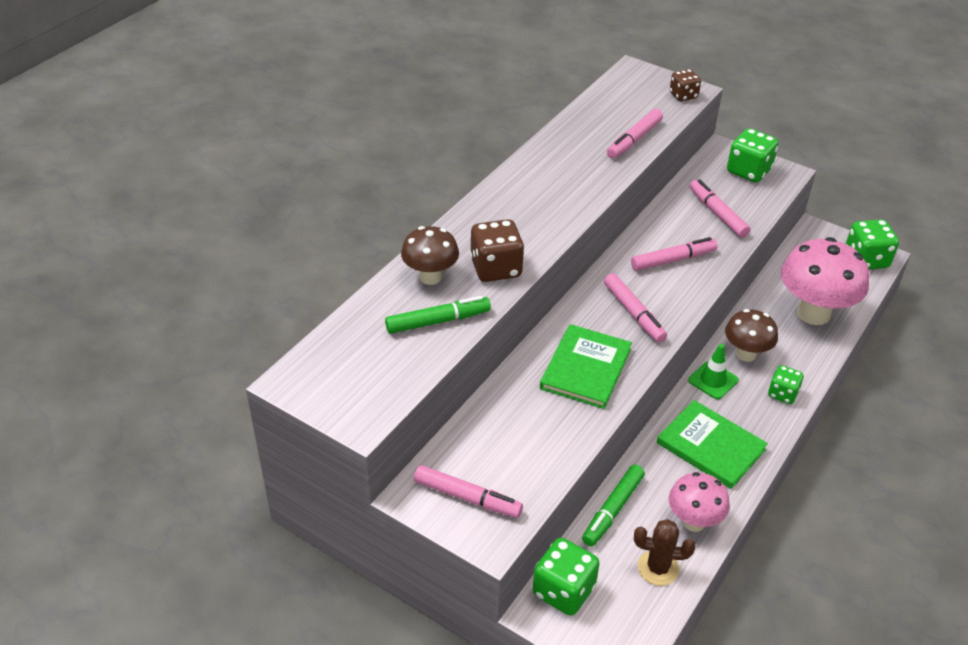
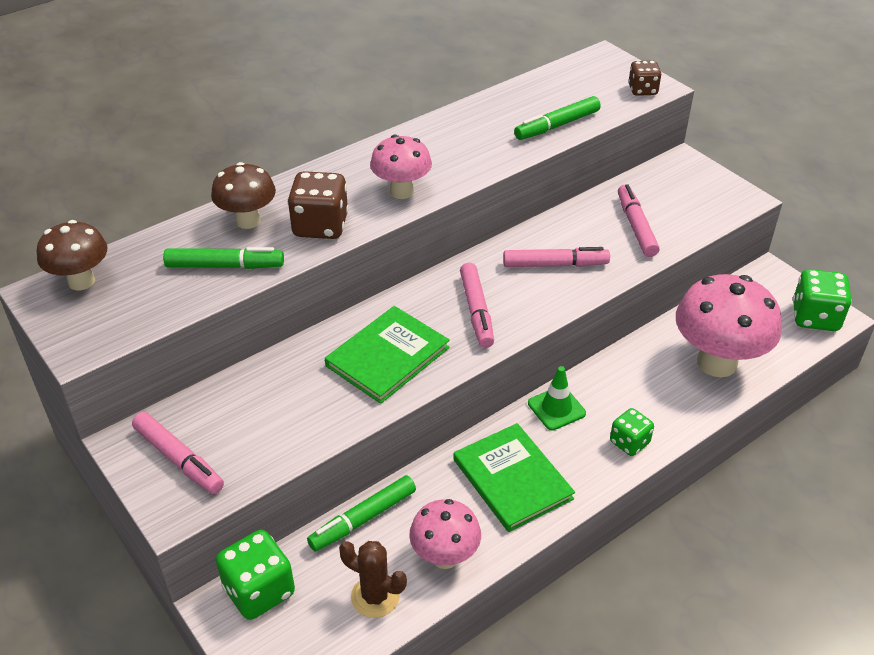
camera: 20 degrees right, 0 degrees up
(544, 223) = (401, 191): none -> pink mushroom
(634, 140) = (557, 125): pink marker -> green marker
(746, 354) = (611, 389): brown mushroom -> brown mushroom (81, 281)
(748, 171) = (699, 189): green dice -> none

